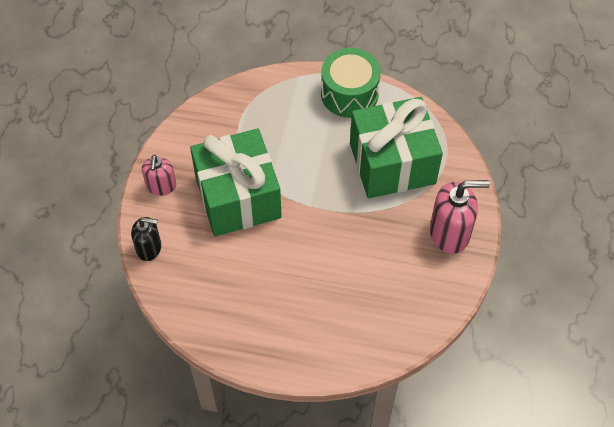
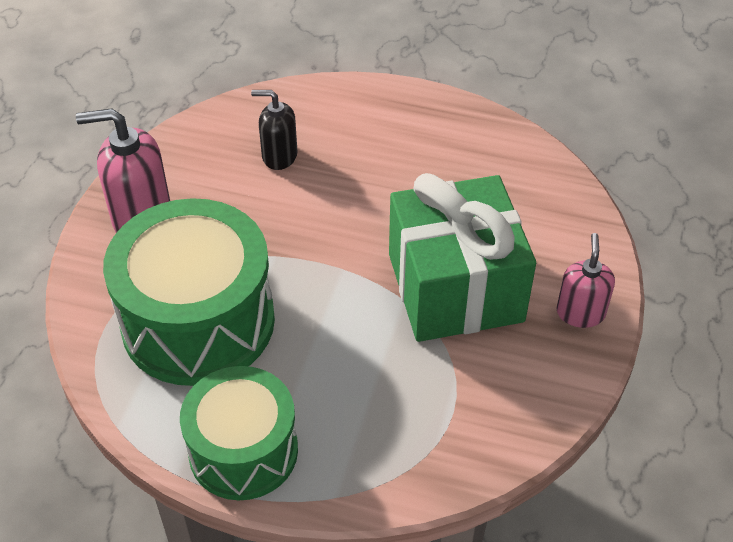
camera: 175 degrees left, 10 degrees down
(149, 248) = (587, 229): black soap dispenser -> black soap dispenser (279, 156)
(392, 163) = (198, 321): green gift -> green drum

